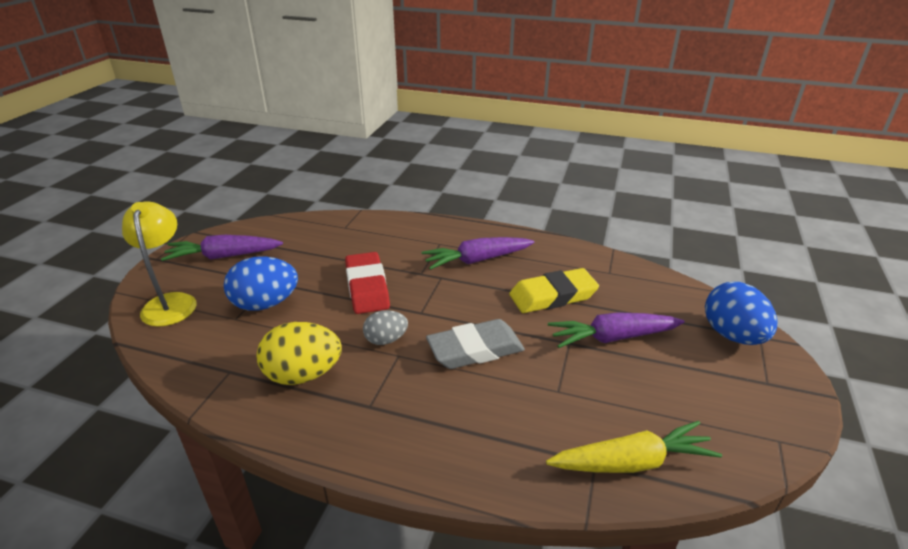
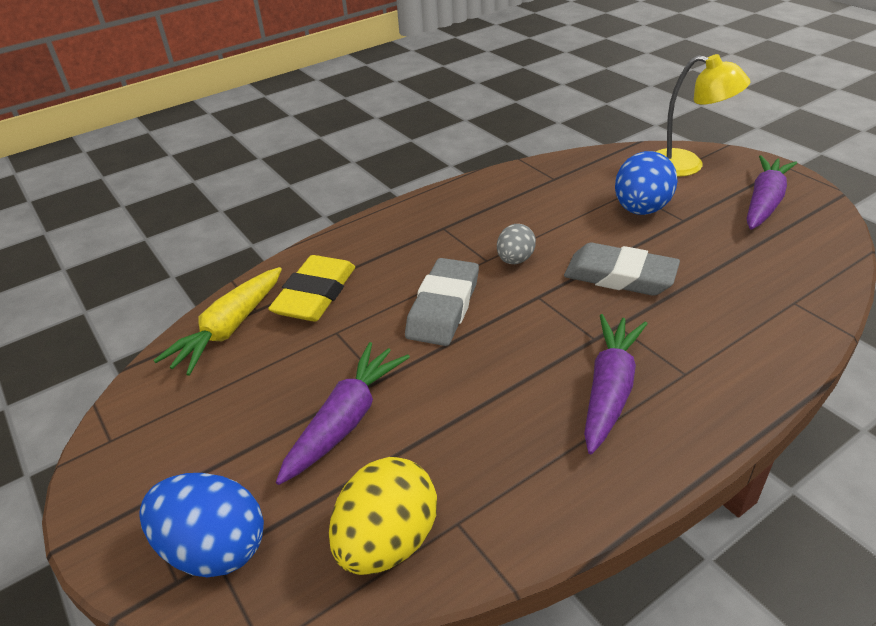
camera: 130 degrees right, 5 degrees up
(303, 375) = (513, 207): yellow egg -> yellow egg (387, 541)
(367, 287) = (620, 276): red eraser -> grey eraser
(553, 296) = (465, 417): yellow eraser -> yellow eraser (315, 294)

